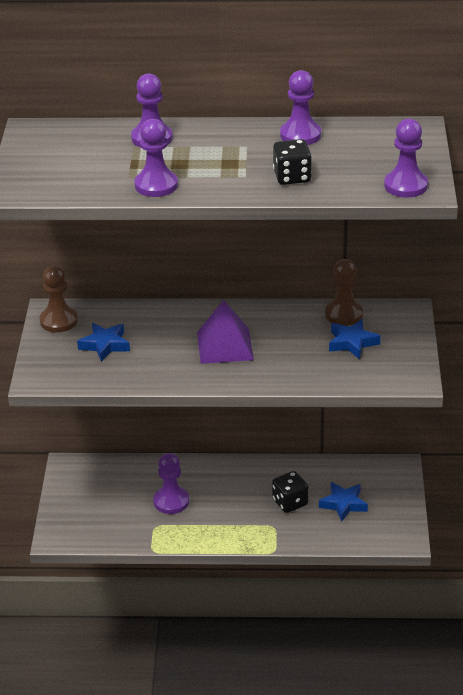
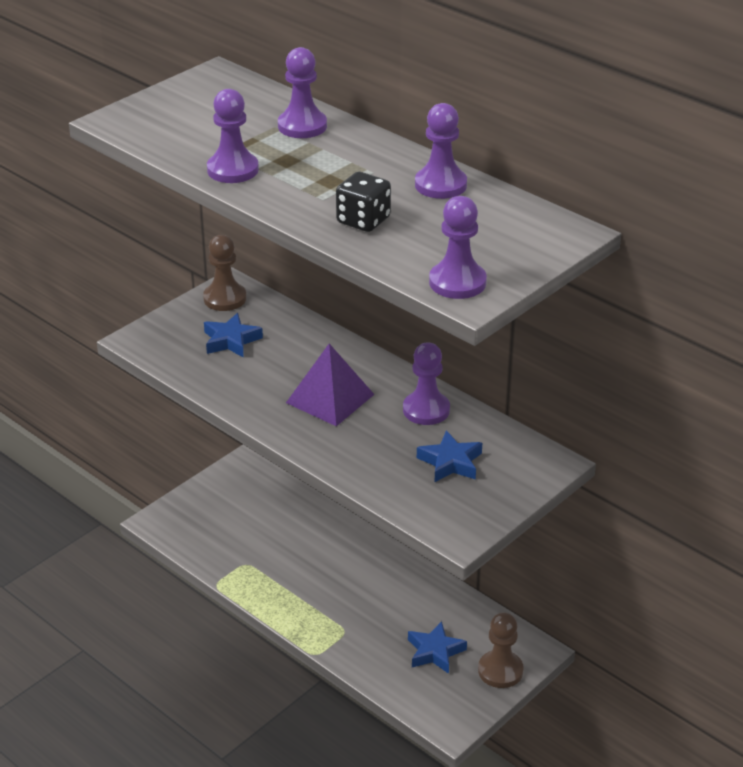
camera: 40 degrees right, 0 degrees up
(171, 501) = (286, 550): purple pawn -> purple pawn (426, 410)
(290, 502) = (387, 618): black dice -> none
(343, 314) = (482, 430): brown pawn -> brown pawn (500, 671)

